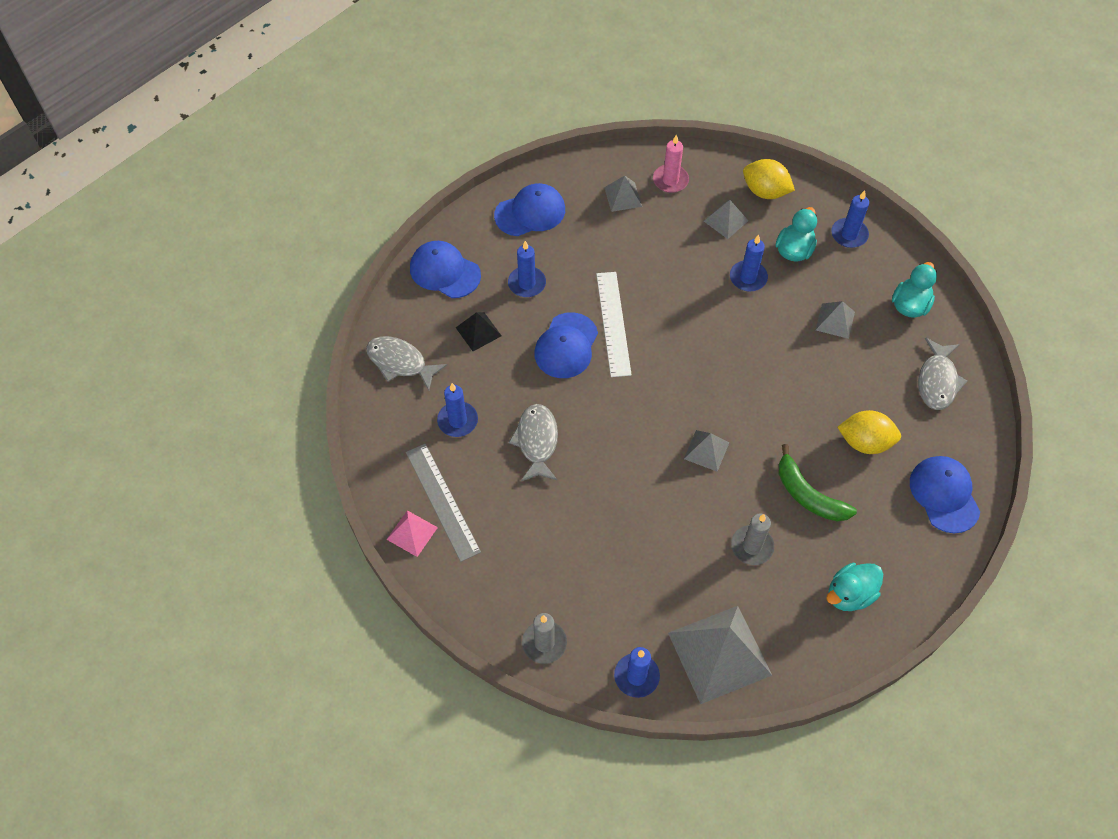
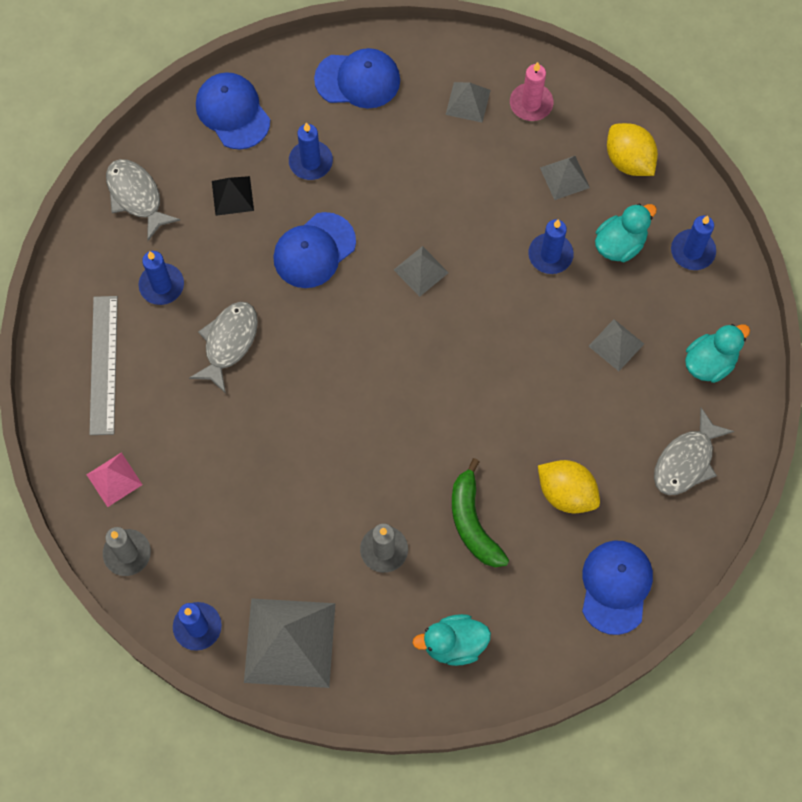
camera: 25 degrees right, 10 degrees up
(412, 533) = (58, 384): pink pyramid -> pink pyramid (114, 479)
(613, 323) = (376, 246): white ruler -> none
(706, 450) = (395, 428): grey pyramid -> grey pyramid (421, 271)

